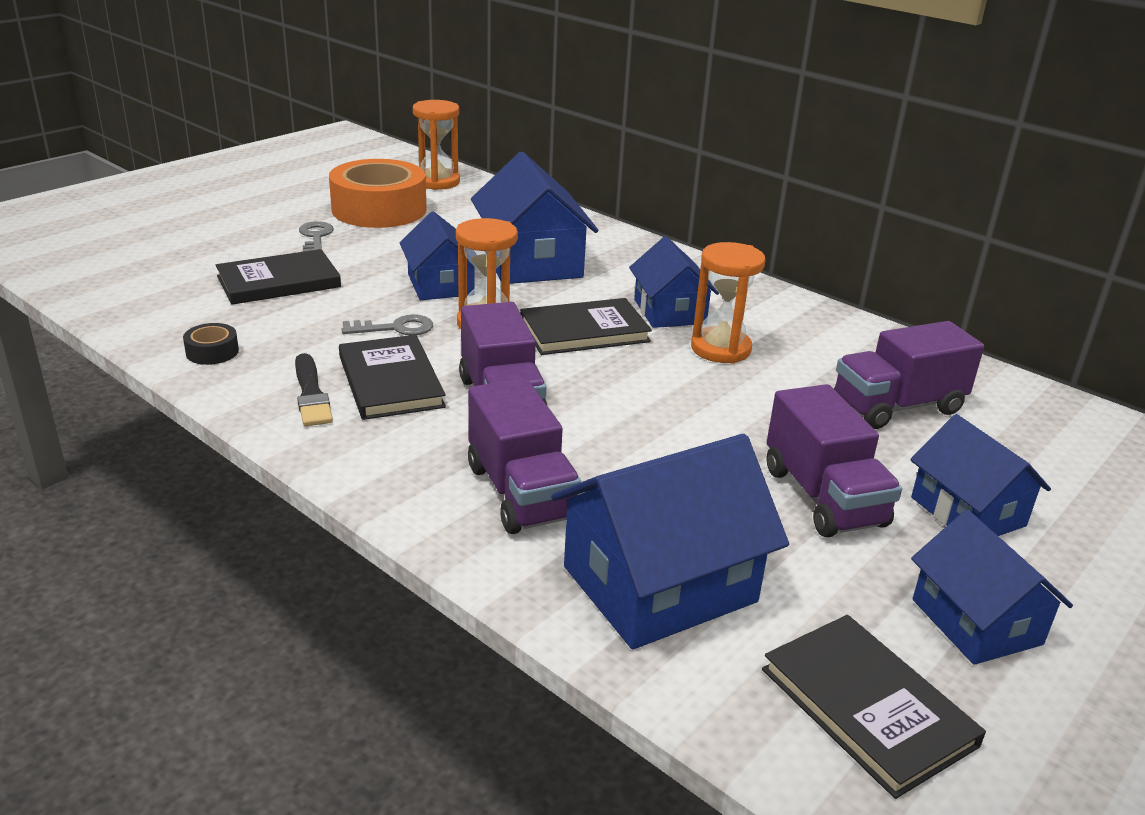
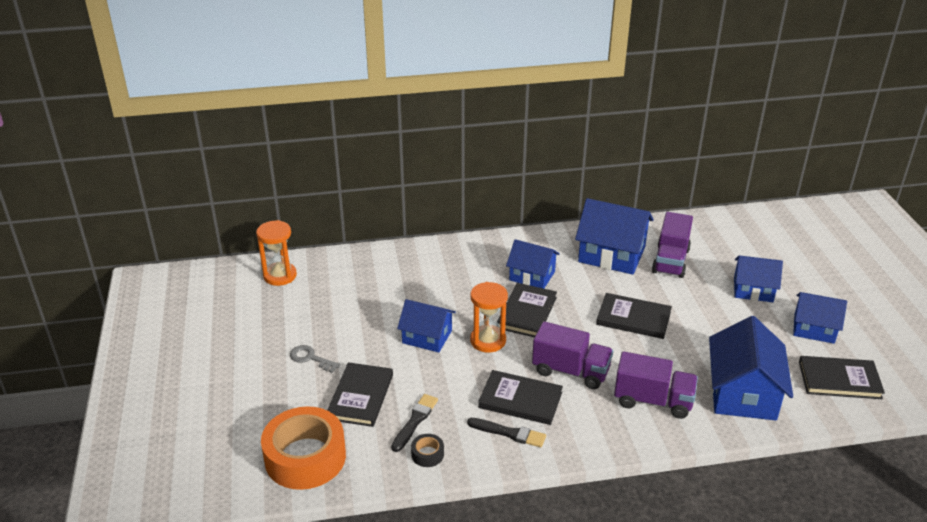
camera: 50 degrees left, 5 degrees up
(268, 325) = (415, 421): none -> black brush
(379, 209) = (296, 316): orange tape -> orange tape (305, 457)
(395, 328) = (463, 375): grey key -> none
(531, 262) = (432, 292): blue house -> blue house (611, 254)
(699, 416) = (633, 318): none -> black book
(720, 349) = (582, 280): orange hourglass -> none
(823, 497) = (718, 319): purple truck -> none

